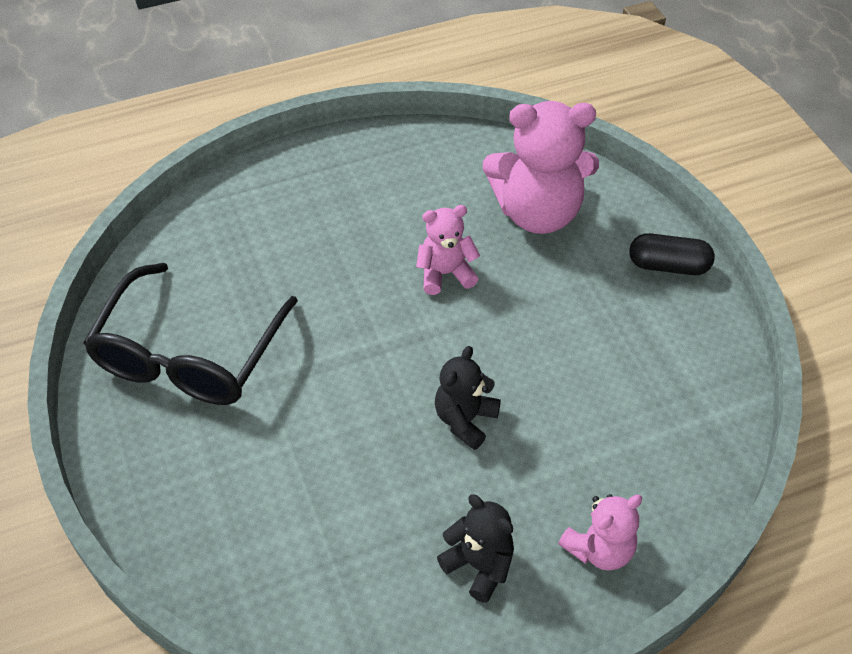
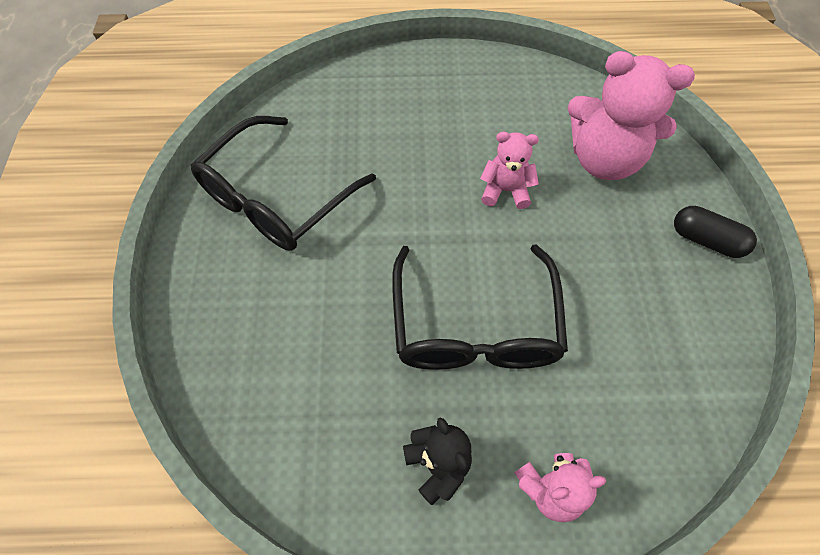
camera: 20 degrees right, 10 degrees up
(465, 420) = (474, 325): black teddy bear -> black glasses

